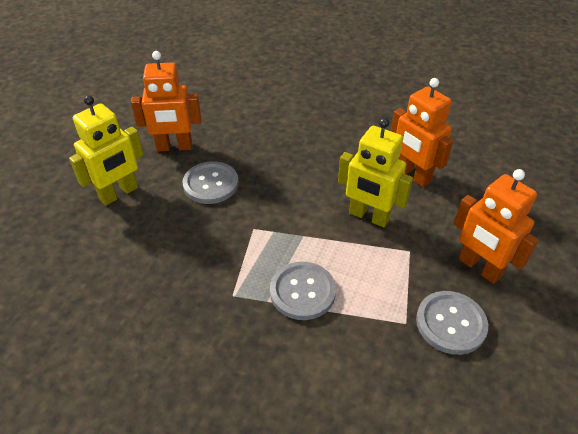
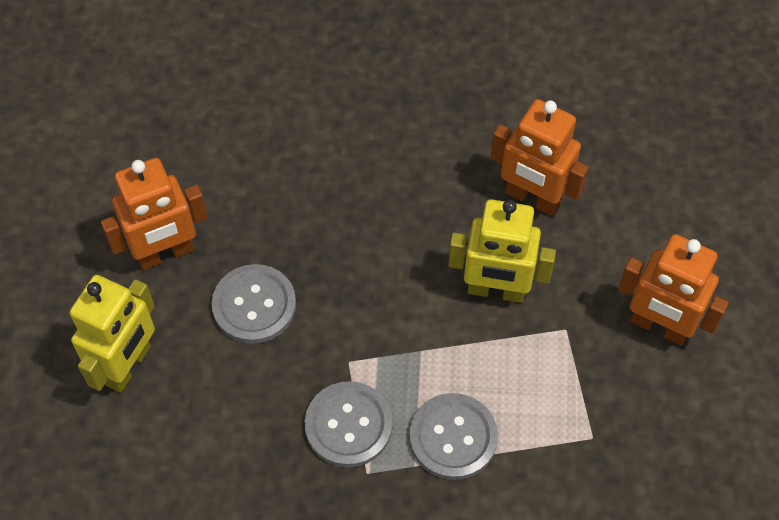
camera: 20 degrees left, 15 degrees up
(450, 323) = (645, 420): grey button -> grey button (348, 425)

